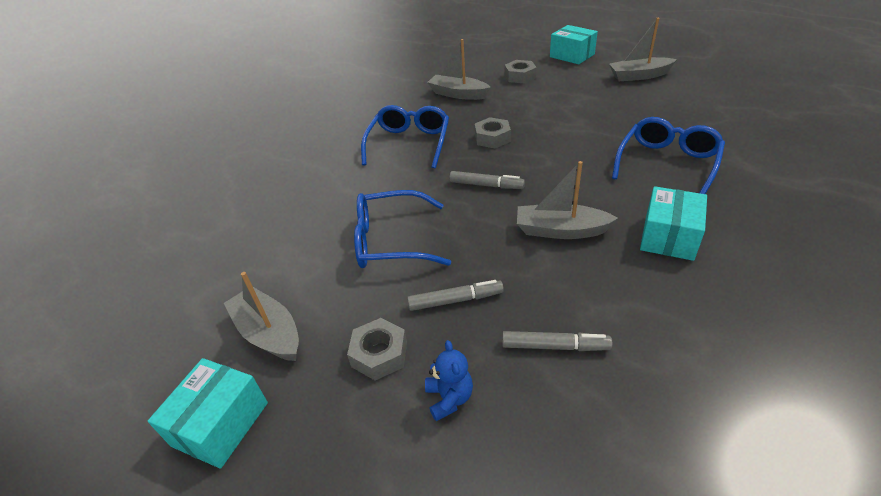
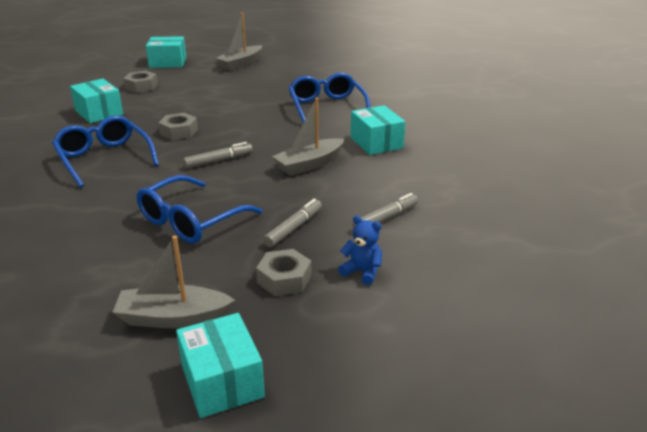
camera: 50 degrees left, 10 degrees down
(458, 94) = (99, 113): grey boat -> turquoise box

